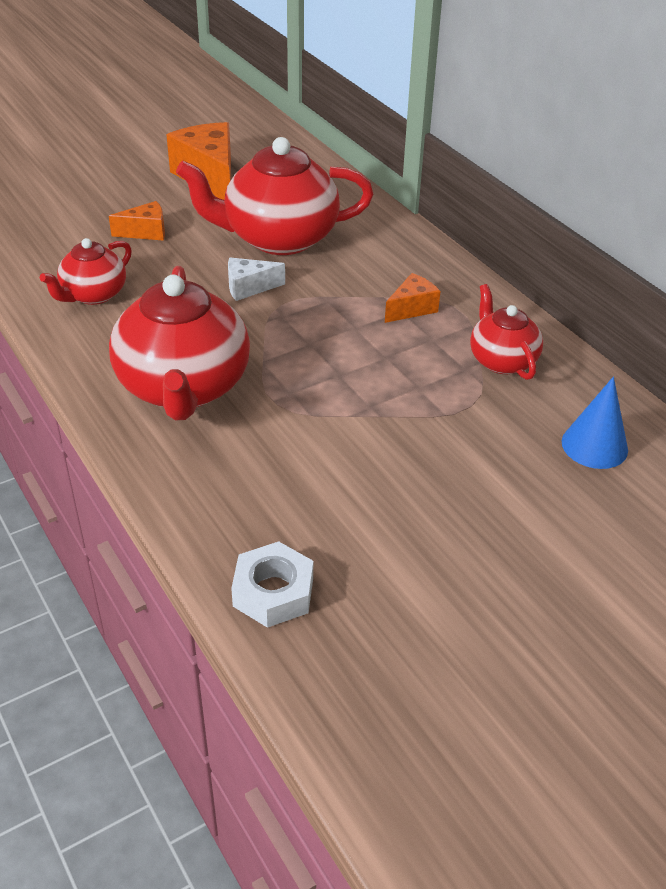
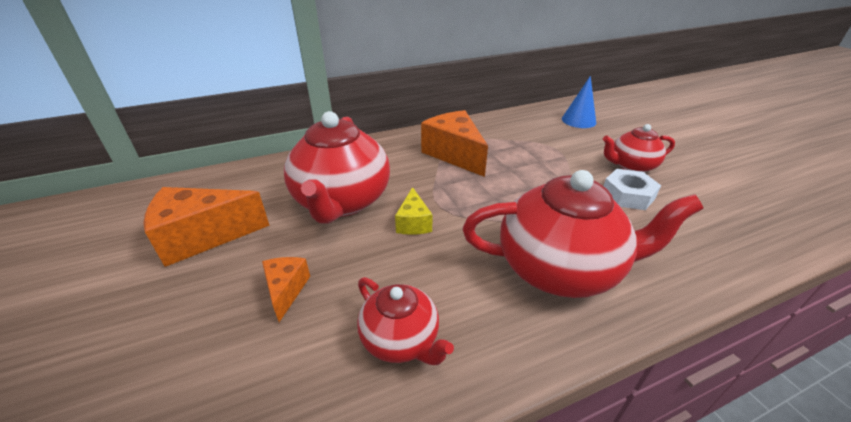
camera: 80 degrees left, 5 degrees down
(249, 288) = (413, 223): white cheese -> yellow cheese
(273, 592) = (764, 234): white nut -> white nut (628, 195)
(412, 308) = (454, 154): orange cheese -> orange cheese, size x1.89
(502, 360) = (509, 133): red teapot -> red teapot (631, 166)

